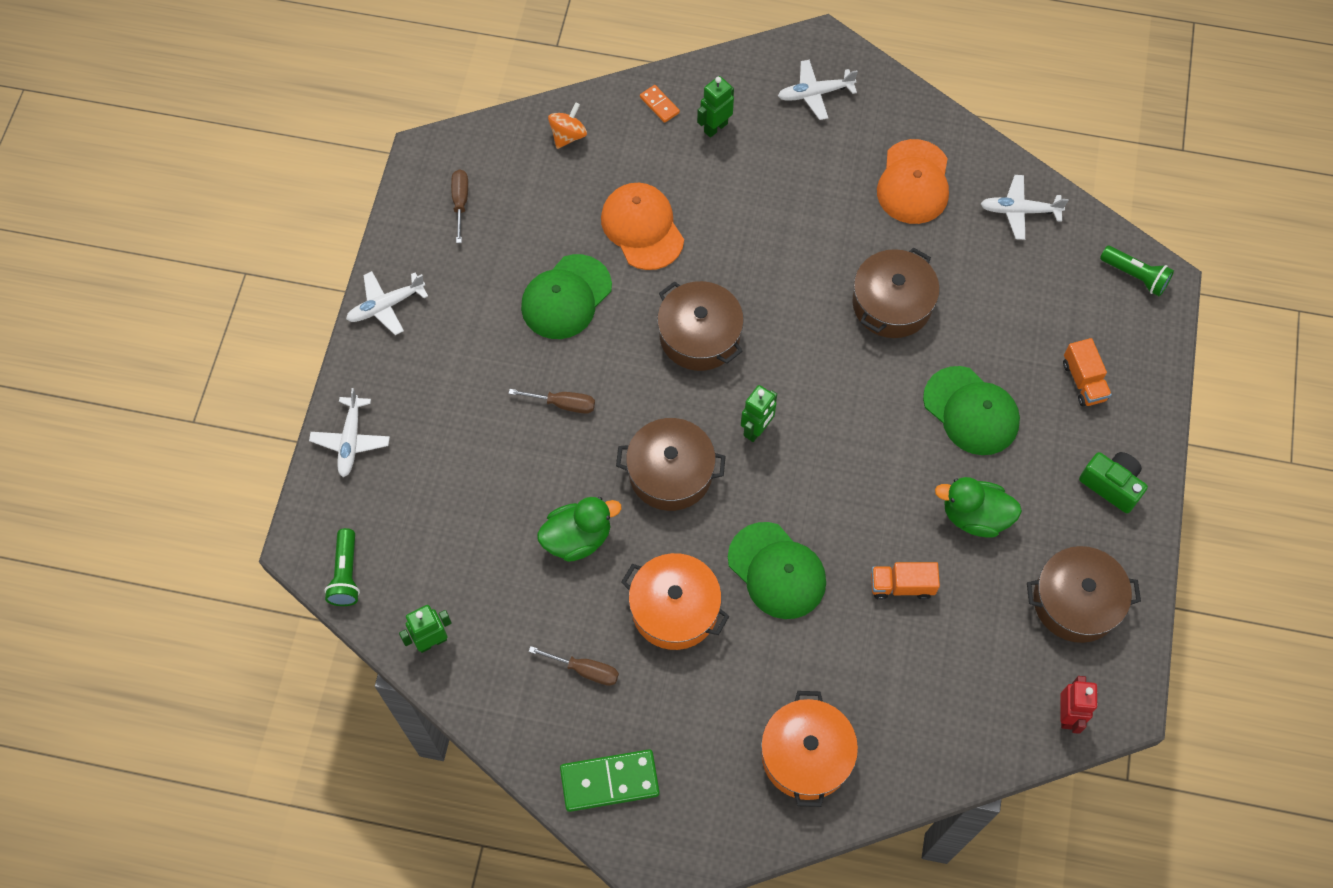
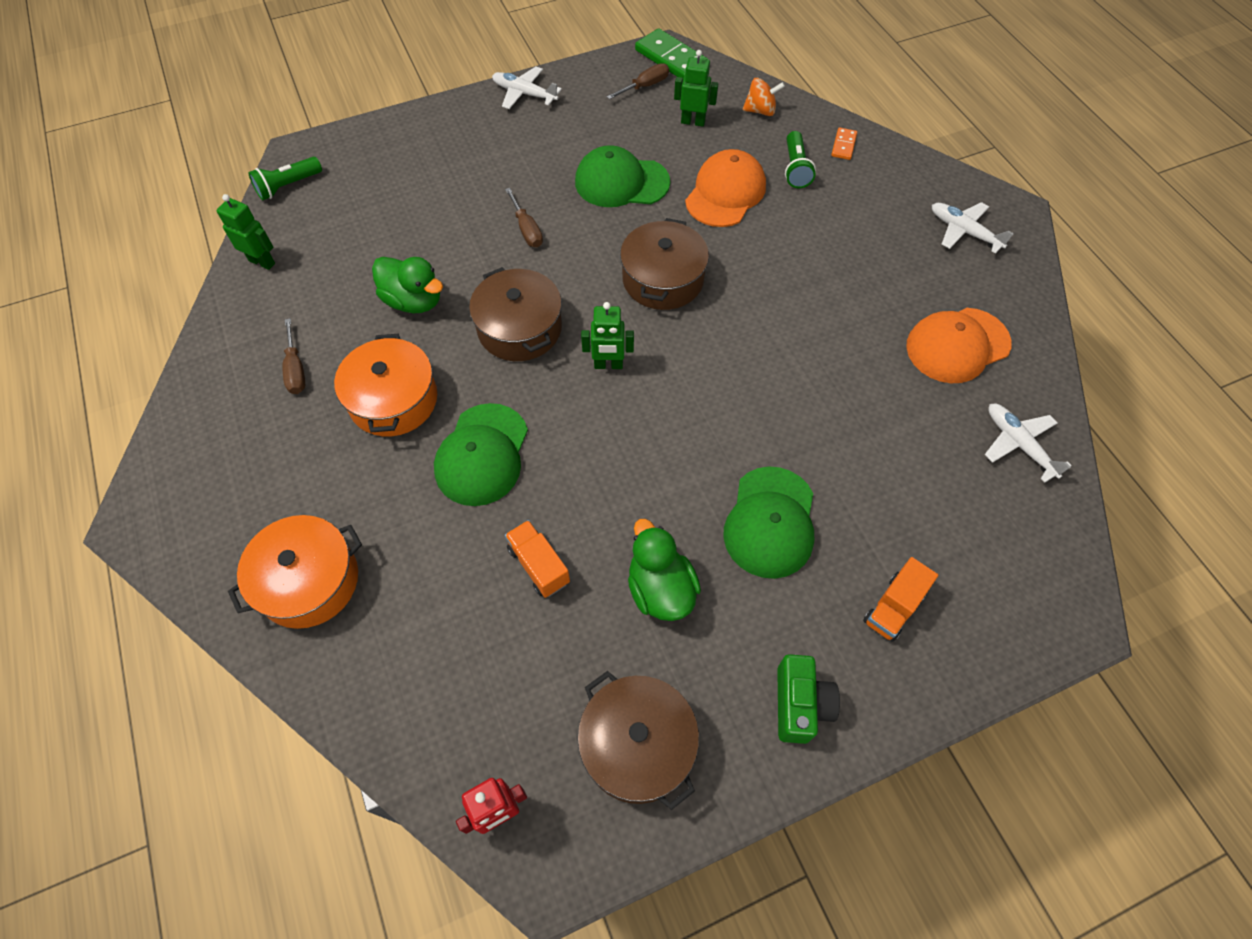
camera: 55 degrees right, 5 degrees down
(351, 440) = (400, 132): white plane -> none
(609, 781) = (200, 442): green domino -> green domino (671, 58)
(715, 127) = (861, 187): green robot -> green robot (693, 122)
(892, 304) = (821, 396): brown pot -> none
(1135, 276) = (1057, 589): green flashlight -> green flashlight (795, 169)

